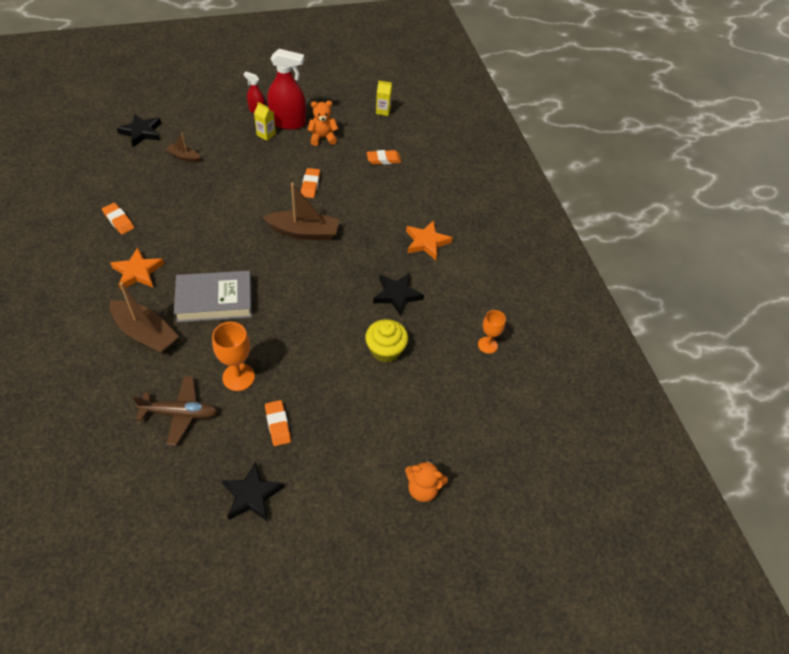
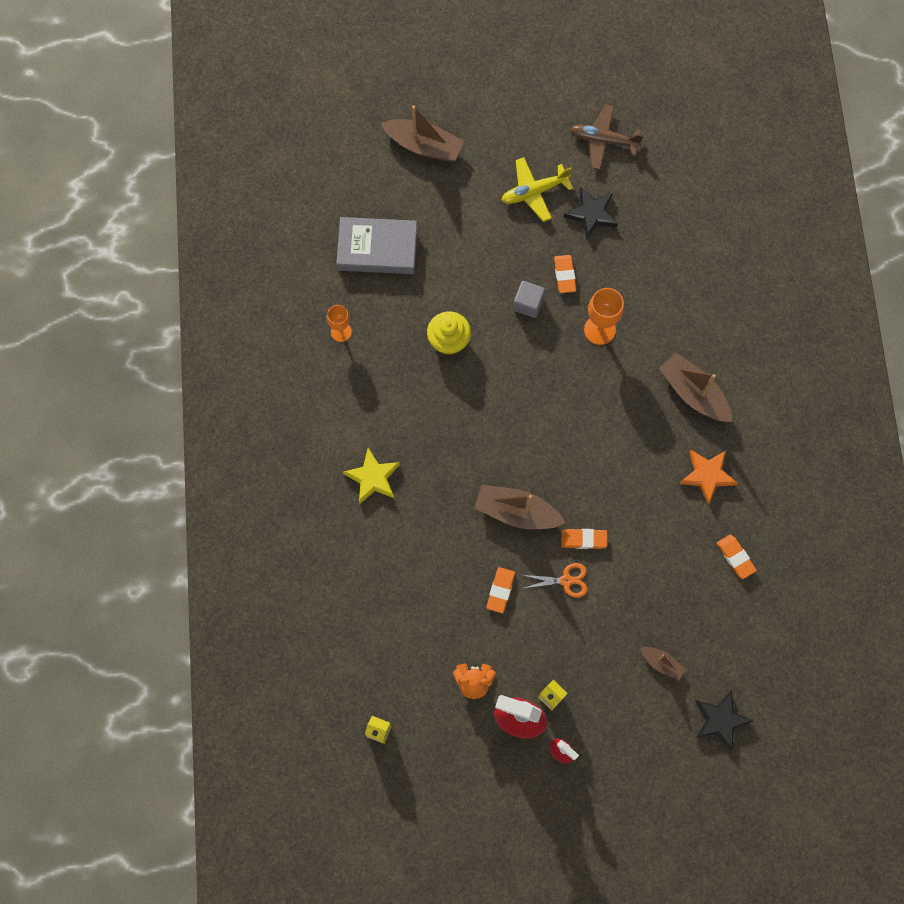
camera: 165 degrees left, 20 degrees up
(180, 413) = (655, 299): brown plane -> brown plane (603, 140)
(215, 300) = (622, 425): grey book -> grey book (377, 249)
(259, 195) = (566, 580): none -> orange scissors
(313, 392) = (528, 304): none -> grey cube
(320, 511) = (534, 192): none -> yellow plane
(383, 159) = (397, 628): orange eraser -> orange eraser (583, 539)
(397, 295) = (423, 407): black star -> none
(423, 489) = (441, 198): orange teddy bear -> none
(426, 242) = (373, 478): orange star -> yellow star
(457, 549) = (423, 146): none -> brown boat

